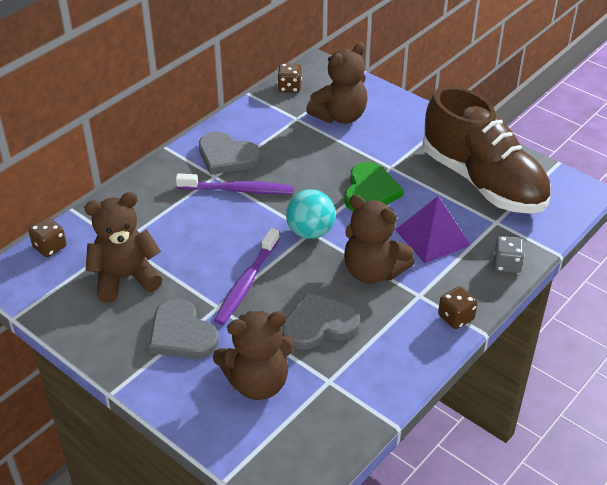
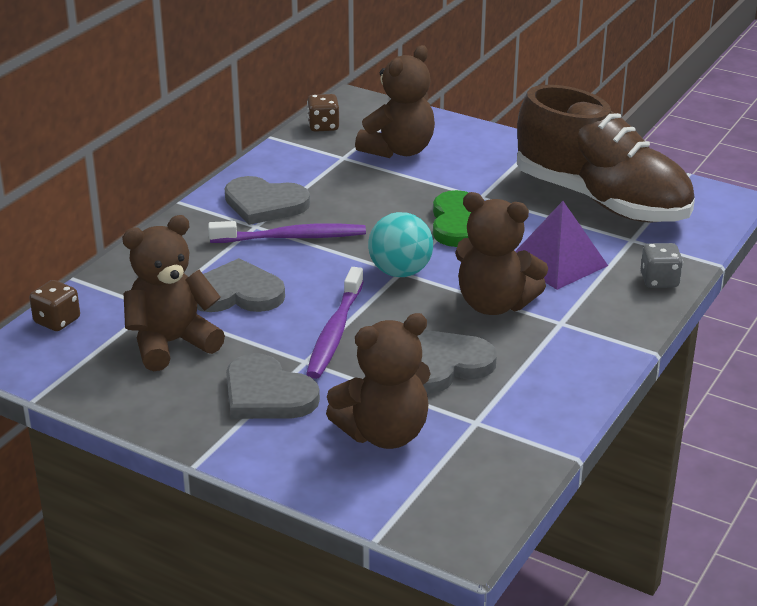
camera: 10 degrees left, 10 degrees down
(184, 237) = (237, 293): none -> grey heart
(456, 317) = (614, 340): brown dice -> none

